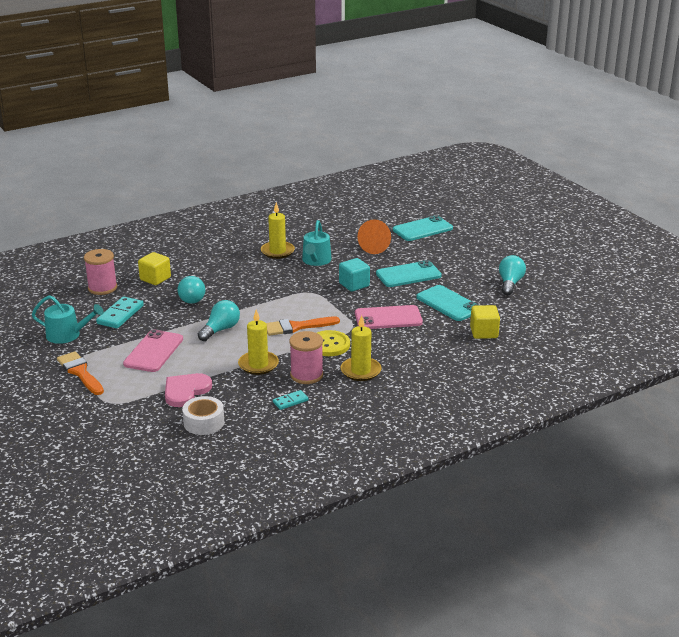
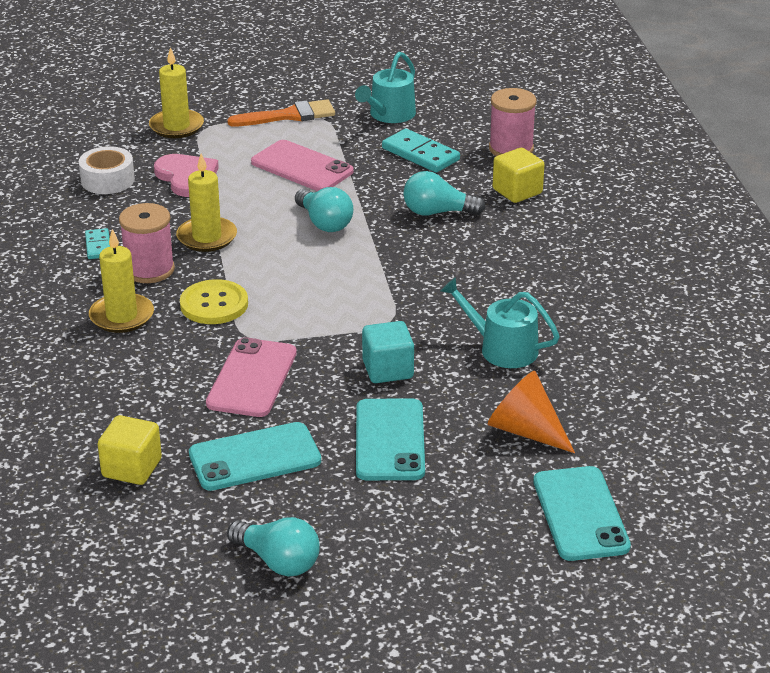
camera: 110 degrees right, 5 degrees up
(277, 251) = (559, 315): yellow candle -> yellow candle (176, 126)
(296, 327) = (286, 286): orange brush -> none

